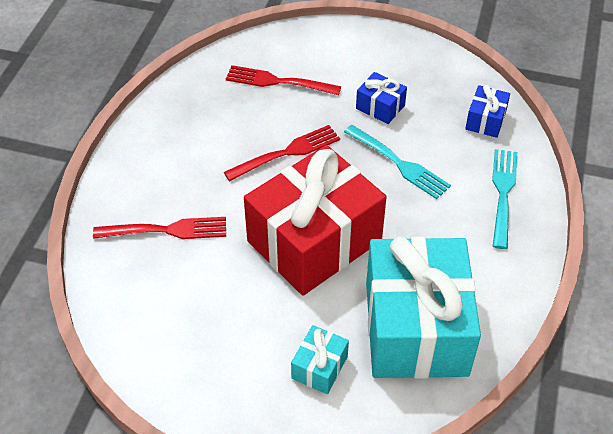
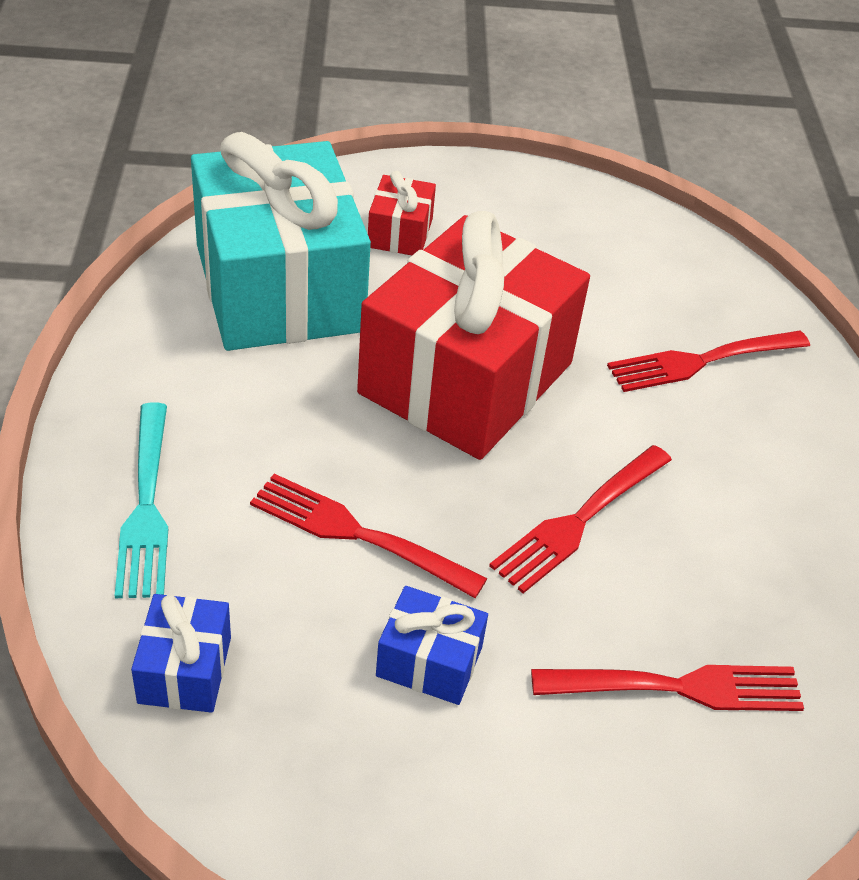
camera: 160 degrees right, 5 degrees down
(319, 367) = (400, 233): turquoise gift -> red gift
(398, 163) = (359, 534): turquoise fork -> red fork

